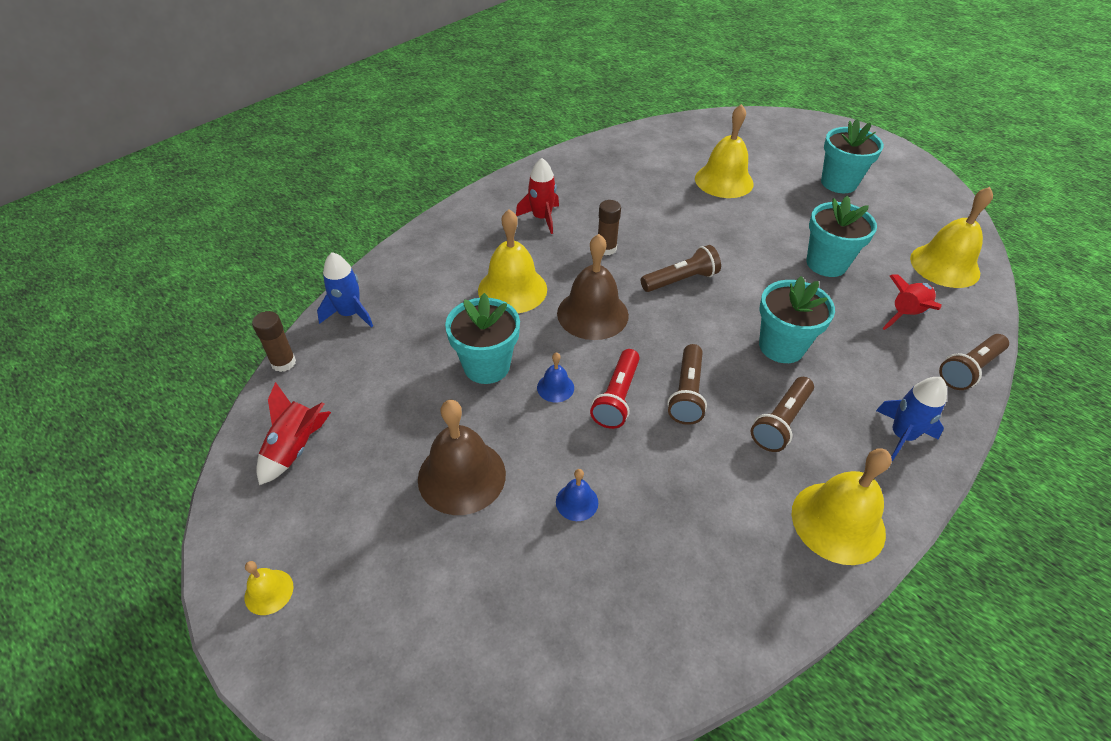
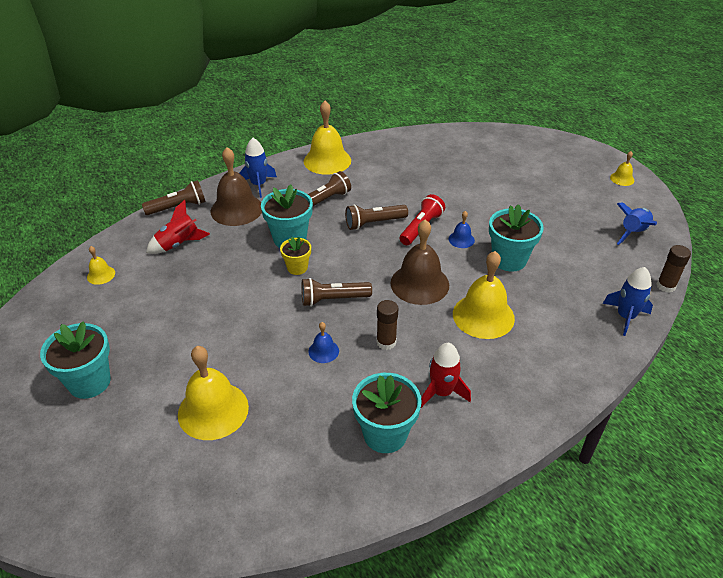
camera: 165 degrees left, 5 degrees down
(295, 448) = (633, 233): red rocket -> blue rocket
(461, 476) = (526, 205): brown bell -> brown bell (236, 209)
(577, 502) = (461, 186): blue bell -> blue bell (323, 351)
(686, 393) = (374, 223): brown flashlight -> brown flashlight turned 135 degrees counterclockwise
(744, 309) = (297, 268): none -> yellow flower pot
(826, 263) = (197, 293): turquoise flower pot -> turquoise flower pot (385, 434)
(944, 265) = (101, 275): yellow bell -> yellow bell, size x0.47

